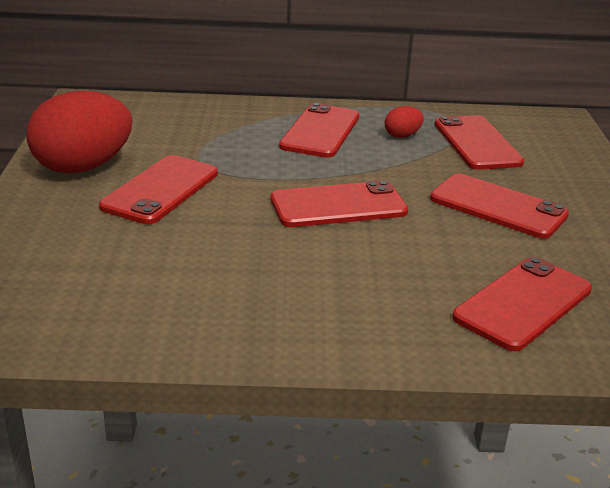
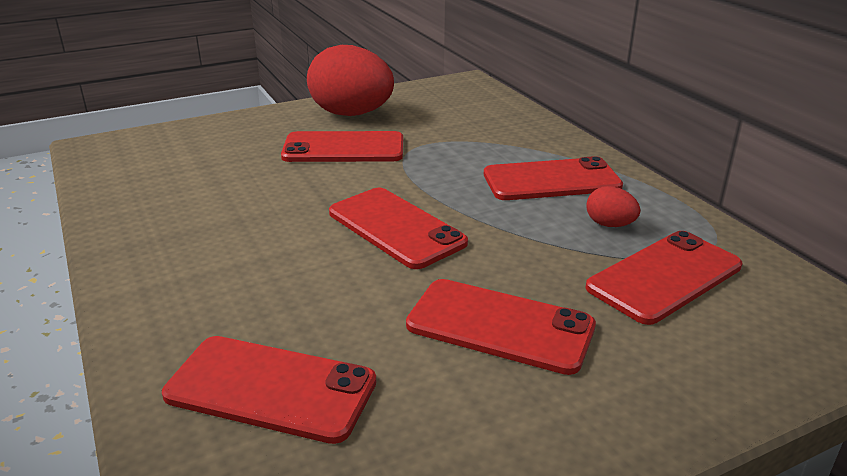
camera: 65 degrees right, 0 degrees up
(498, 207) = (500, 326): red phone -> red phone turned 75 degrees counterclockwise

